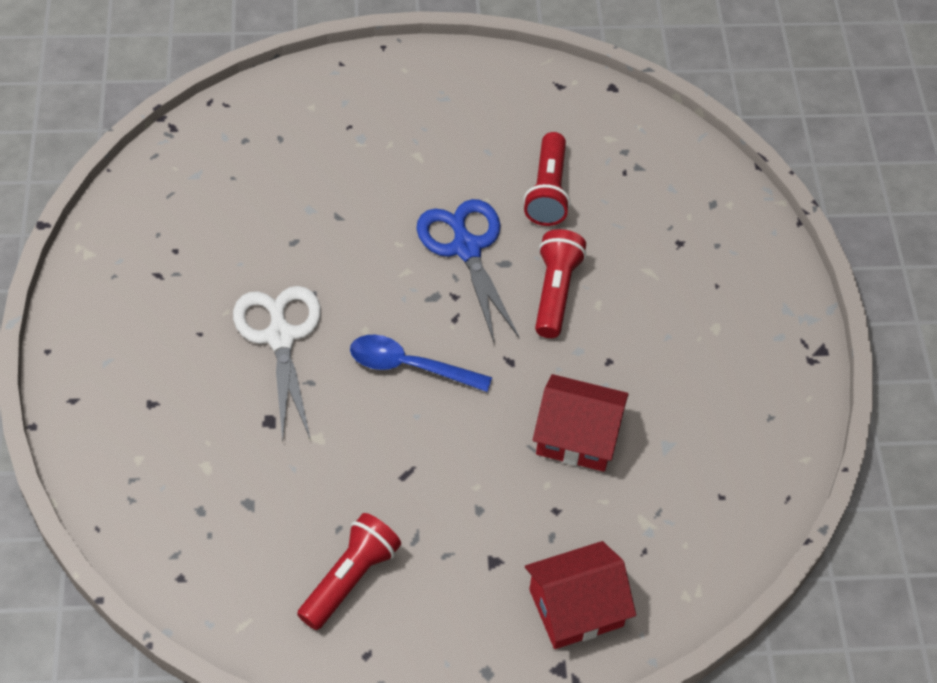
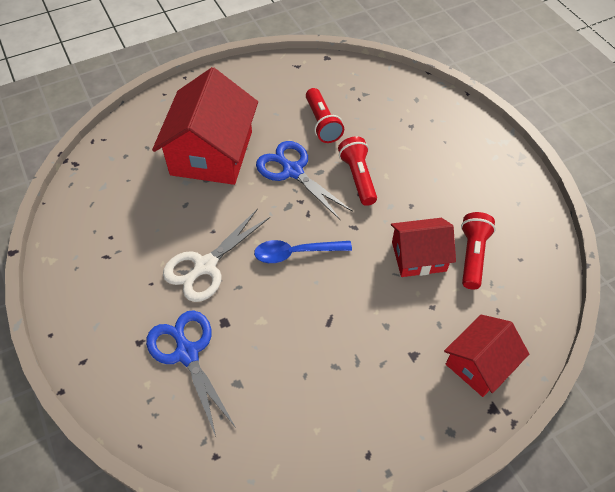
camera: 20 degrees left, 0 degrees up
(204, 441) = (187, 353): none -> blue scissors
(280, 337) = (205, 266): white scissors -> white scissors turned 105 degrees counterclockwise
(350, 579) = (330, 406): red flashlight -> red flashlight (472, 255)
(365, 179) = (211, 153): none -> red house

